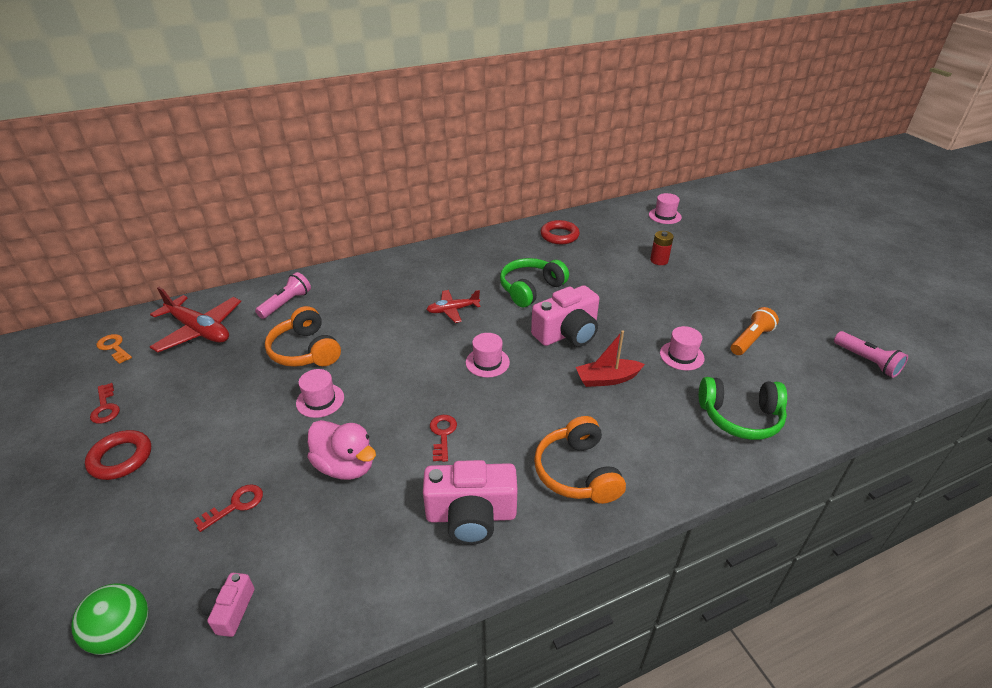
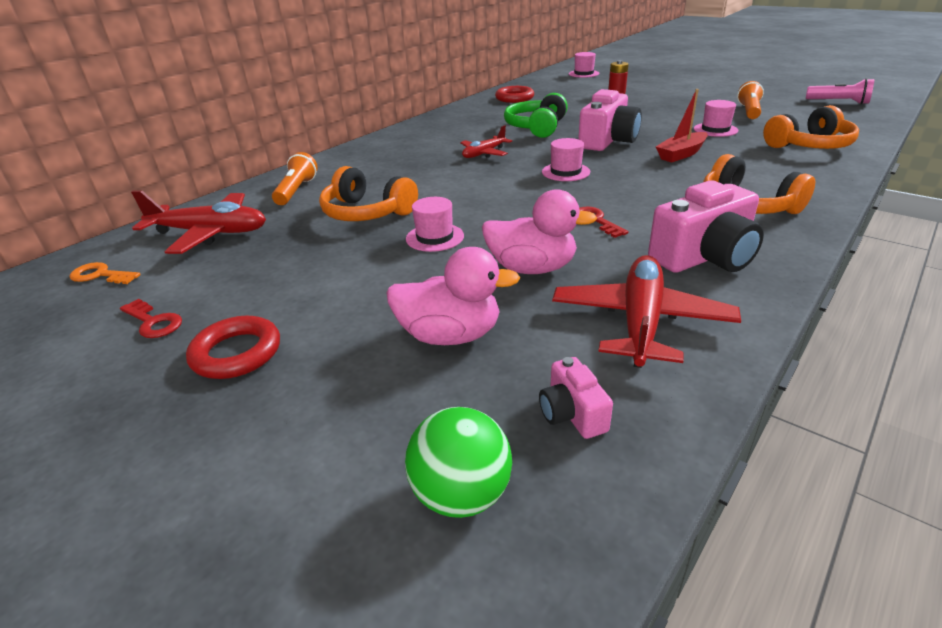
camera: 25 degrees left, 5 degrees down
(235, 505) = (450, 335): red key -> pink duck
(286, 303) = (296, 191): pink flashlight -> orange flashlight
(354, 556) = (640, 321): none -> red plane
(740, 417) = (809, 145): green headphones -> orange headphones

